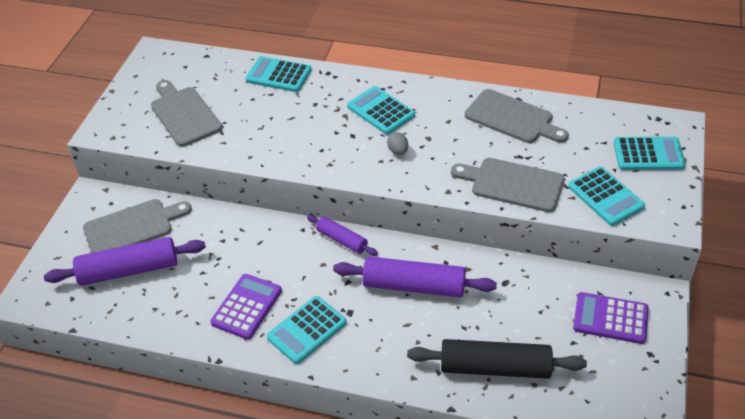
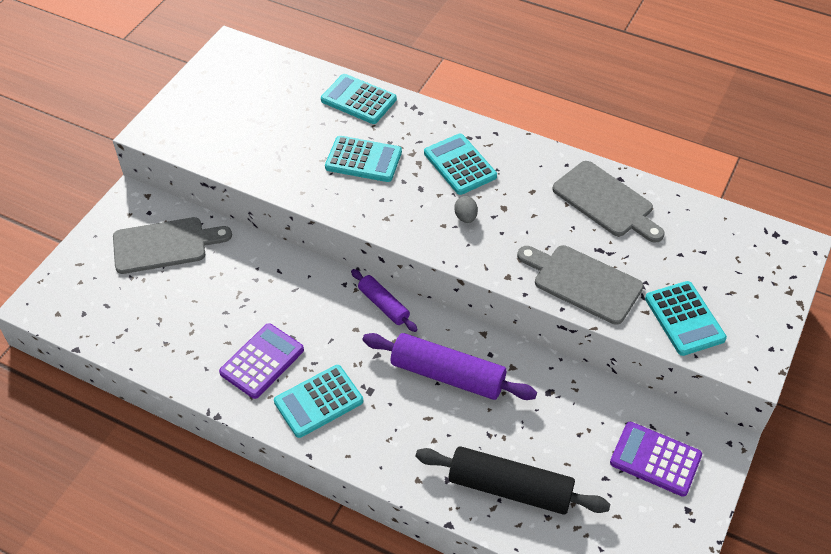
camera: 10 degrees right, 5 degrees up
(129, 270) = (149, 294): purple rolling pin -> none
(184, 114) = (244, 128): grey cutting board -> none
(648, 154) = (750, 277): turquoise calculator -> turquoise calculator (363, 160)

